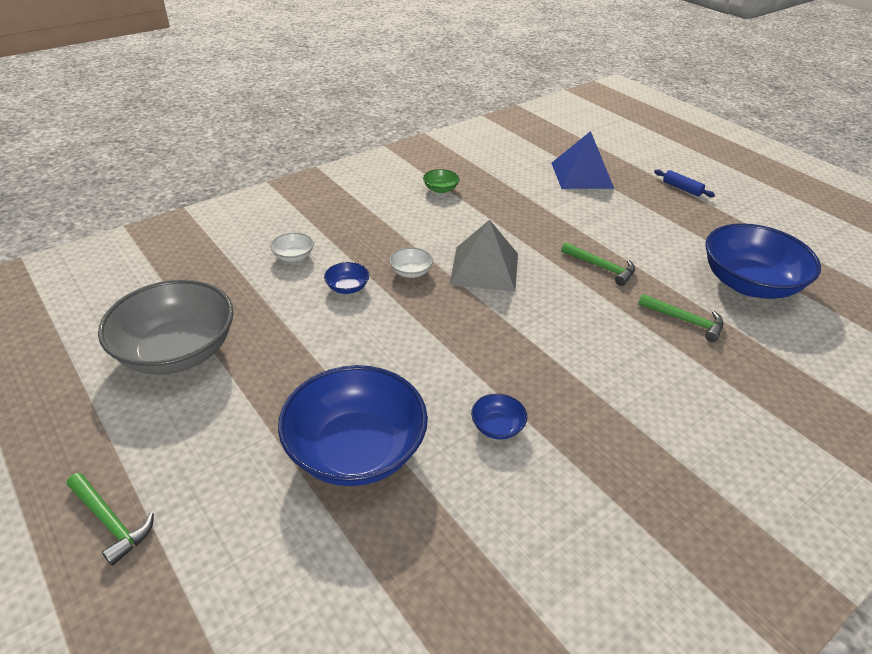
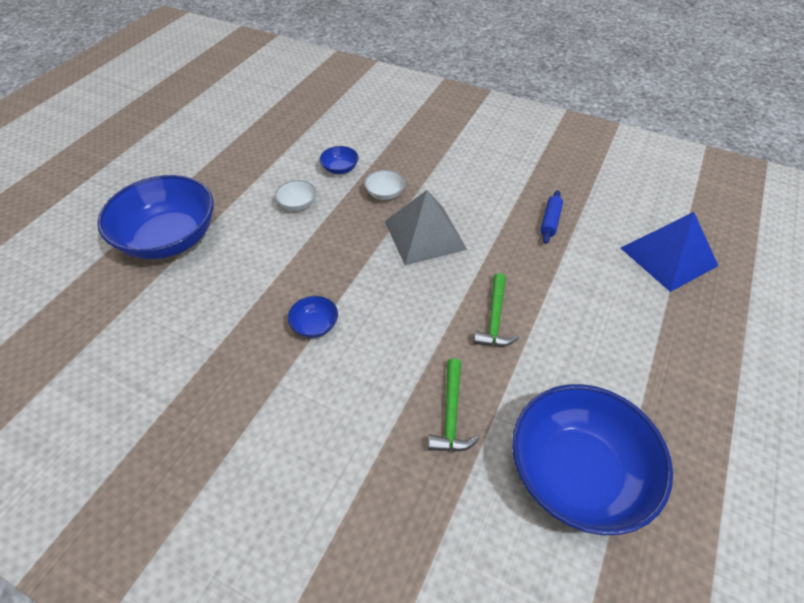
camera: 65 degrees right, 10 degrees up
(110, 521) = (82, 166): green hammer -> none
(177, 351) = (226, 126): grey bowl -> none
(293, 256) = (358, 129): white bowl -> white bowl (297, 204)
(440, 189) = (527, 167): green bowl -> none
(497, 427) = (222, 306): blue bowl -> blue bowl (315, 325)
(682, 188) = (745, 359): blue rolling pin -> blue rolling pin (550, 221)

